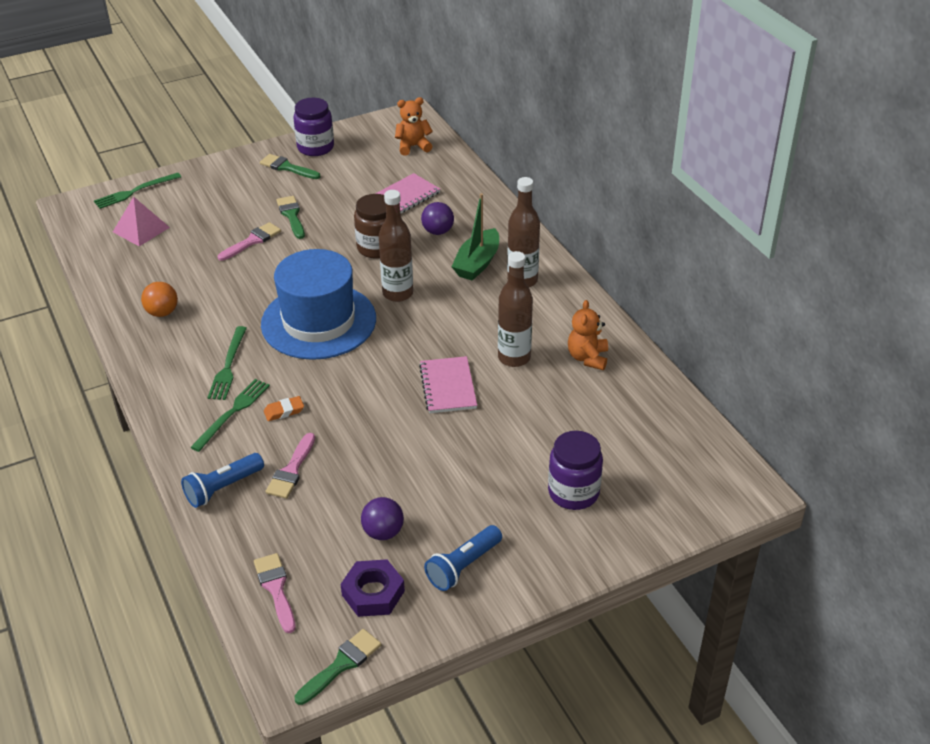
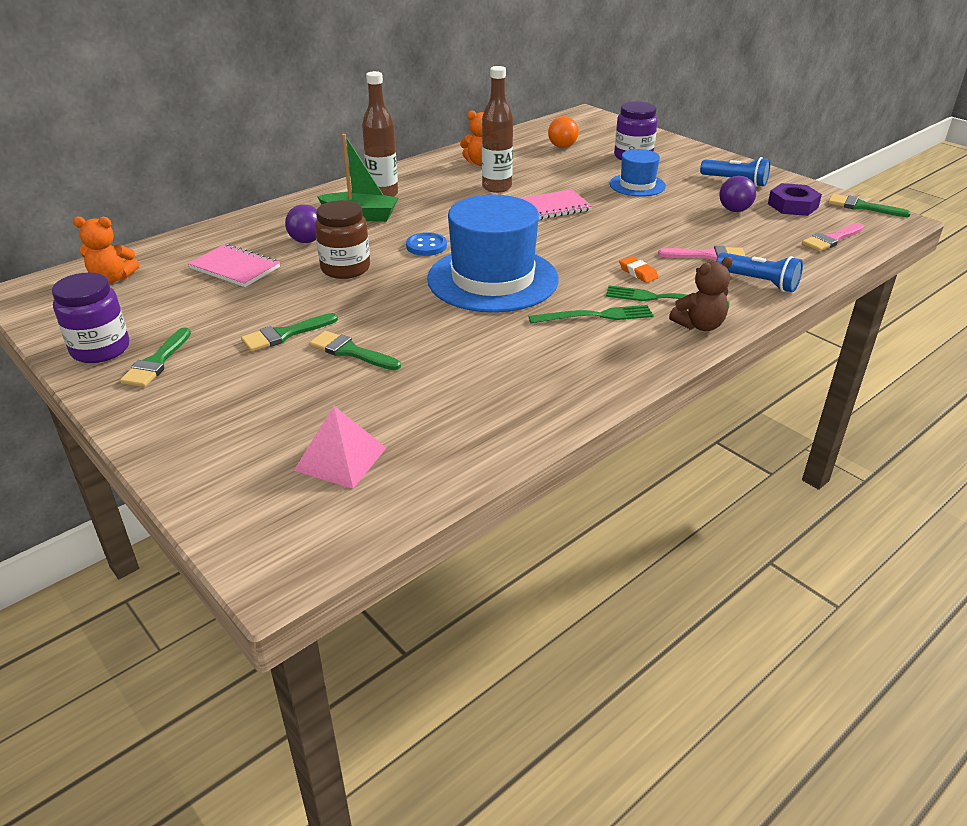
camera: 105 degrees left, 5 degrees down
(135, 191) = (225, 500): green fork -> none
(162, 312) = (528, 384): orange ball -> orange ball (562, 147)
(178, 422) = (699, 325): none -> brown teddy bear
(252, 241) = (350, 351): pink brush -> green brush
(398, 293) = (426, 246): brown bottle -> blue button
(413, 146) = (112, 279): orange teddy bear -> orange teddy bear turned 60 degrees counterclockwise
(483, 470) = (637, 185): none -> blue hat

